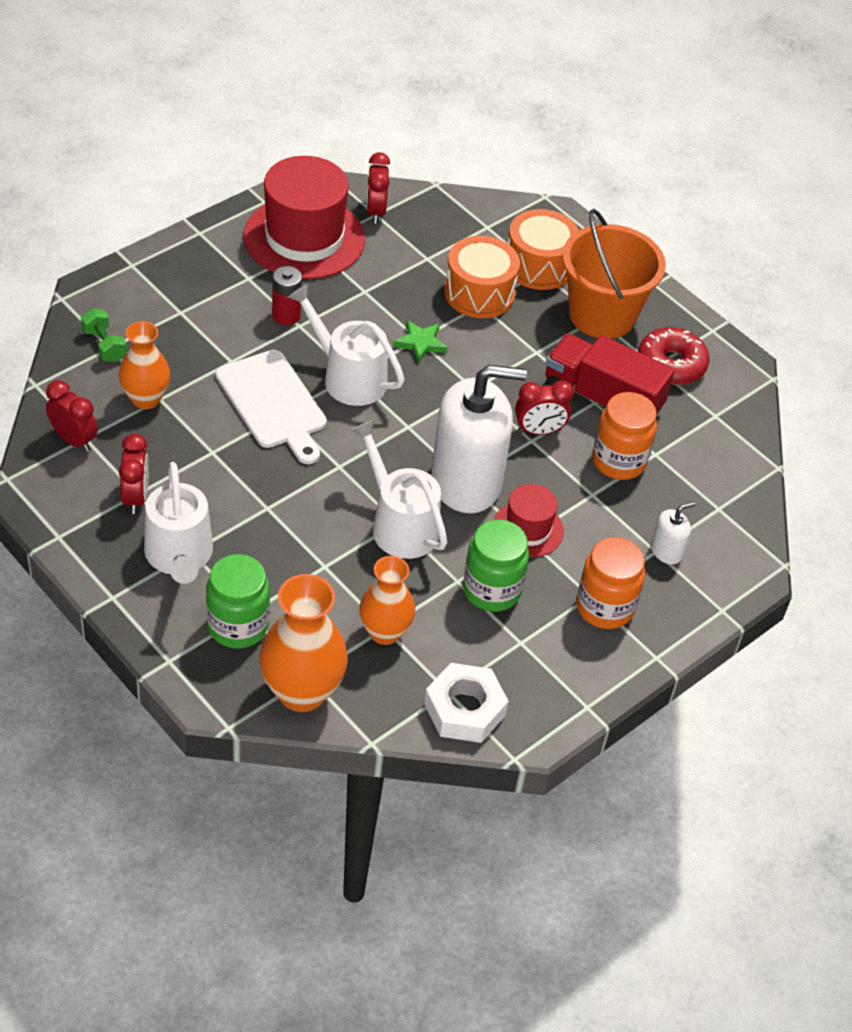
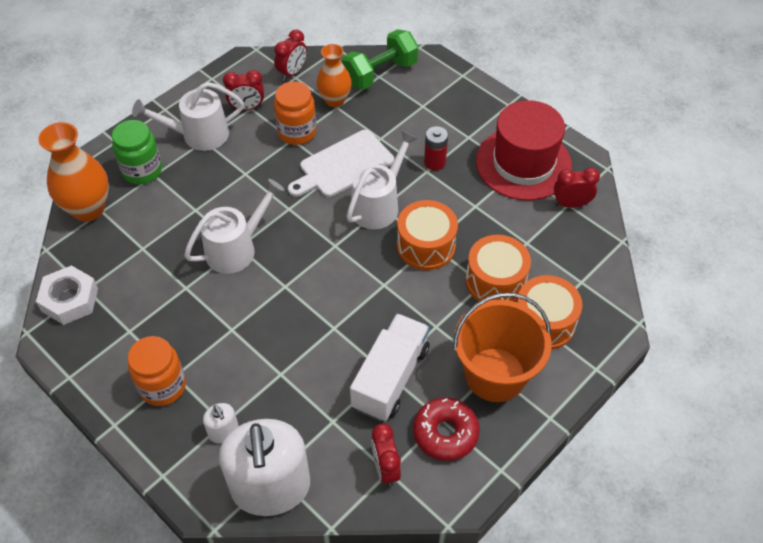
camera: 90 degrees right, 5 degrees up
(104, 345) = (380, 73): green dumbbell -> green dumbbell, size x1.89
(384, 632) = (138, 248): orange vase -> none
(420, 343) = (426, 246): green star -> orange drum
(466, 482) = (283, 286): white soap dispenser -> white soap dispenser (271, 487)
(491, 590) = (177, 309): green jar -> none
(527, 529) = (239, 330): red hat -> none
(539, 431) = (344, 332): red clock -> red clock (385, 468)
(602, 399) = (390, 378): red truck -> white truck
(619, 461) = (319, 392): orange jar -> orange jar (297, 132)

